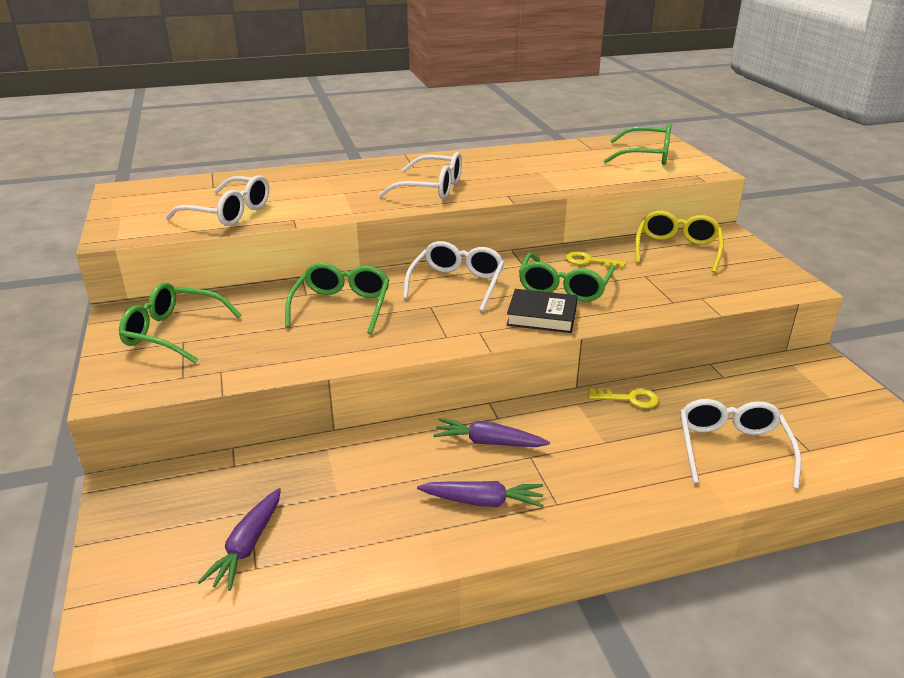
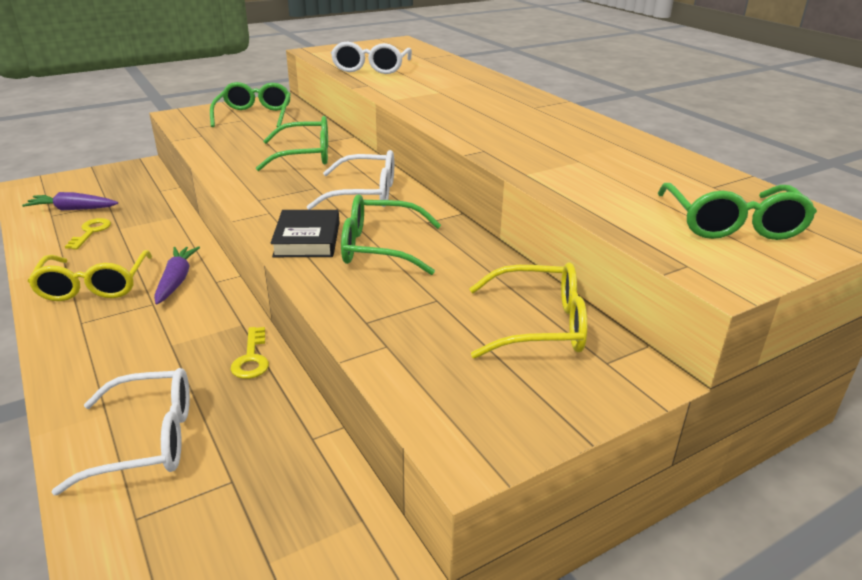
camera: 75 degrees right, 0 degrees up
(432, 188) = (477, 119): white glasses -> none
(483, 501) = (94, 286): purple carrot -> yellow glasses
(589, 261) = (459, 259): yellow key -> yellow key (91, 232)

